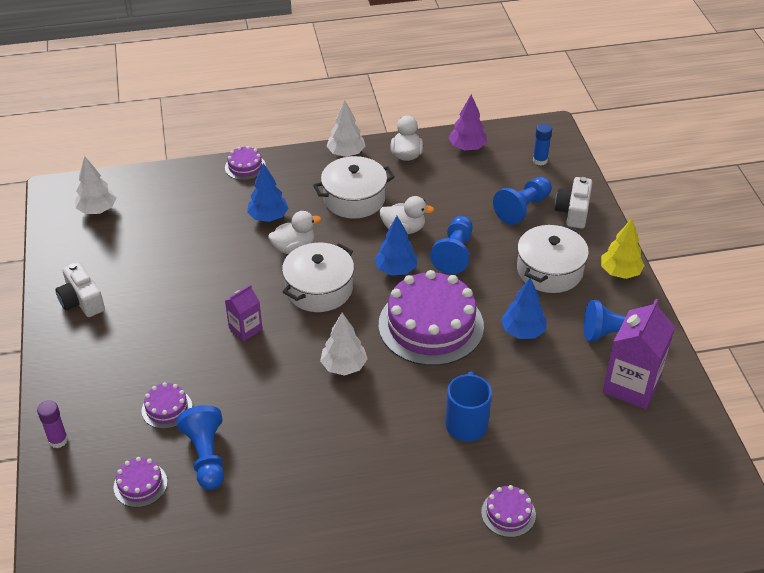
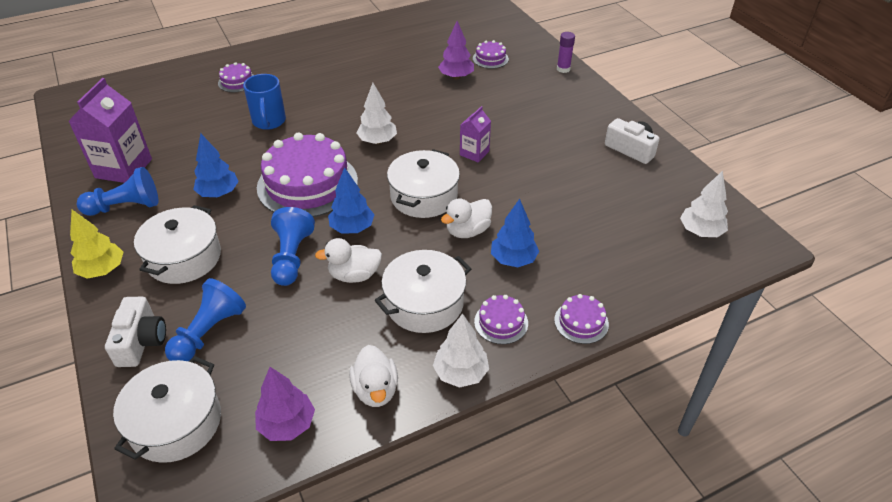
camera: 165 degrees right, 0 degrees up
(167, 408) = (502, 95): purple cake -> purple cake (501, 322)
(206, 456) = (456, 77): blue pawn -> purple tree
(540, 160) = (176, 423): blue glue stick -> white pot

